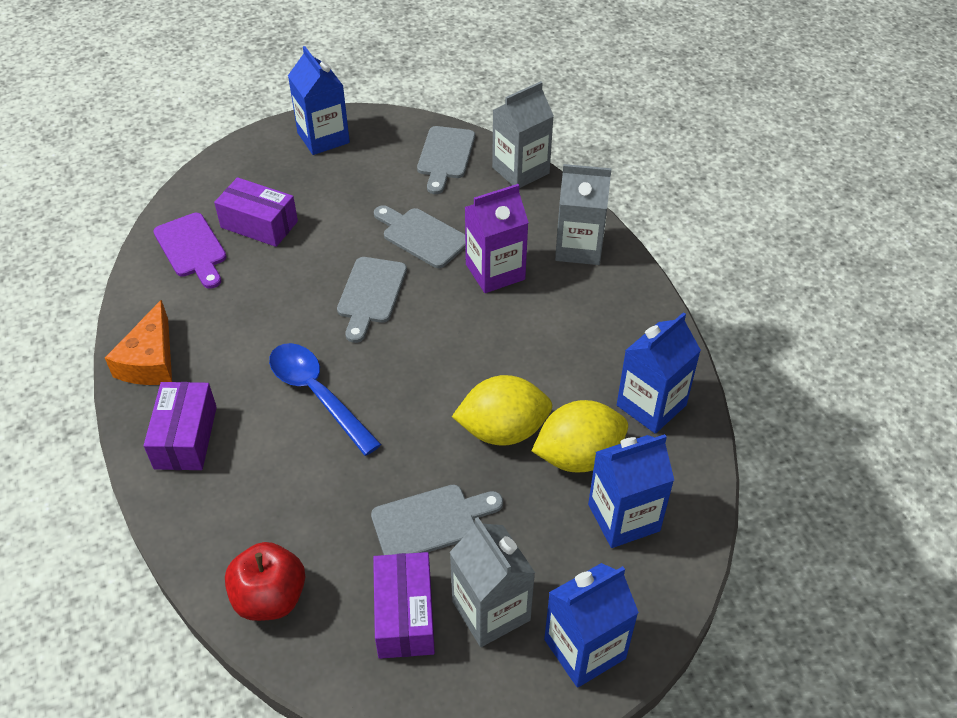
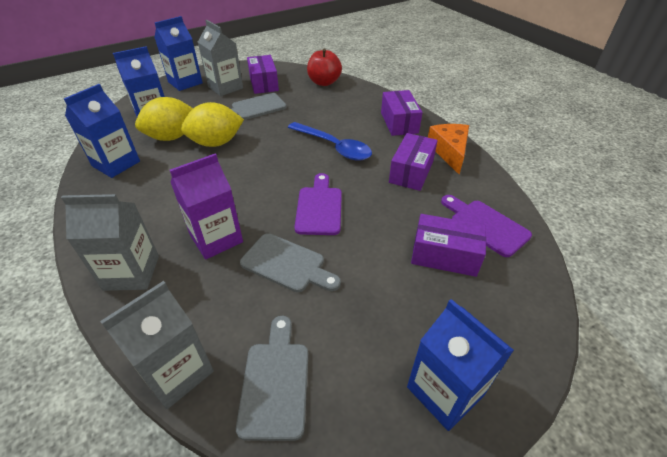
camera: 170 degrees right, 5 degrees down
(228, 332) = (411, 172): none -> purple box
(370, 294) = (319, 207): grey cutting board -> purple cutting board

